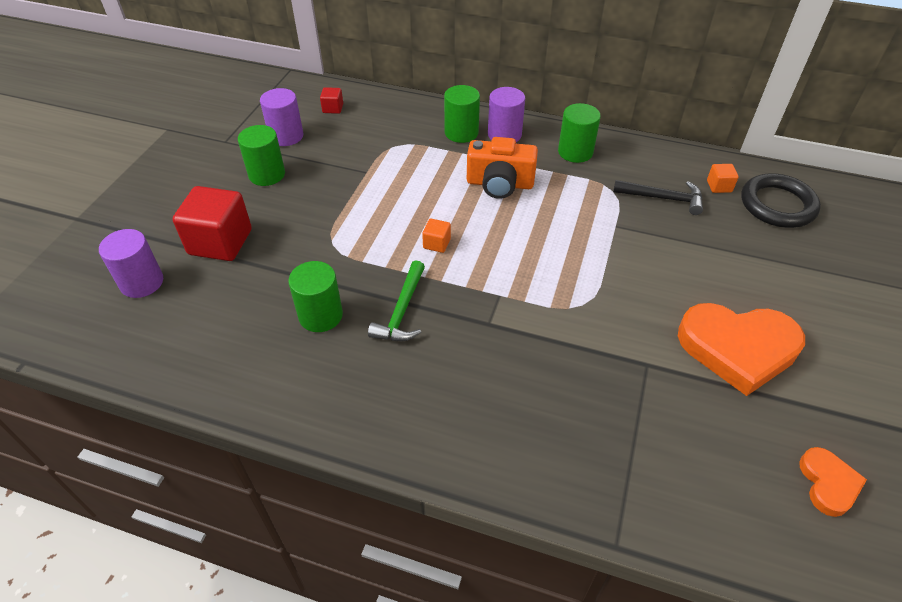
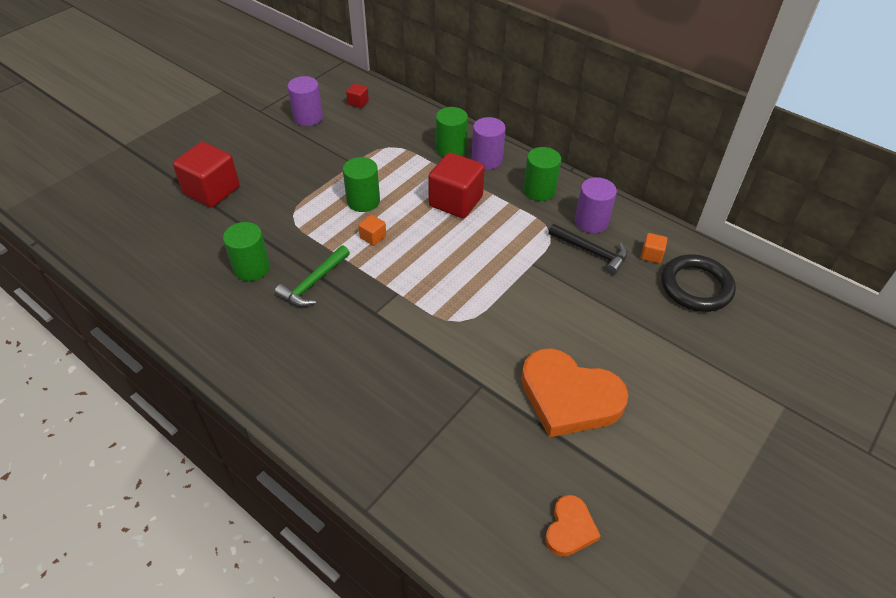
camera: 20 degrees right, 0 degrees up
(142, 282) = (141, 206): purple cylinder -> purple cylinder (591, 222)
(267, 174) = (275, 146): green cylinder -> green cylinder (363, 201)
(500, 184) = (456, 201): orange camera -> red cube

